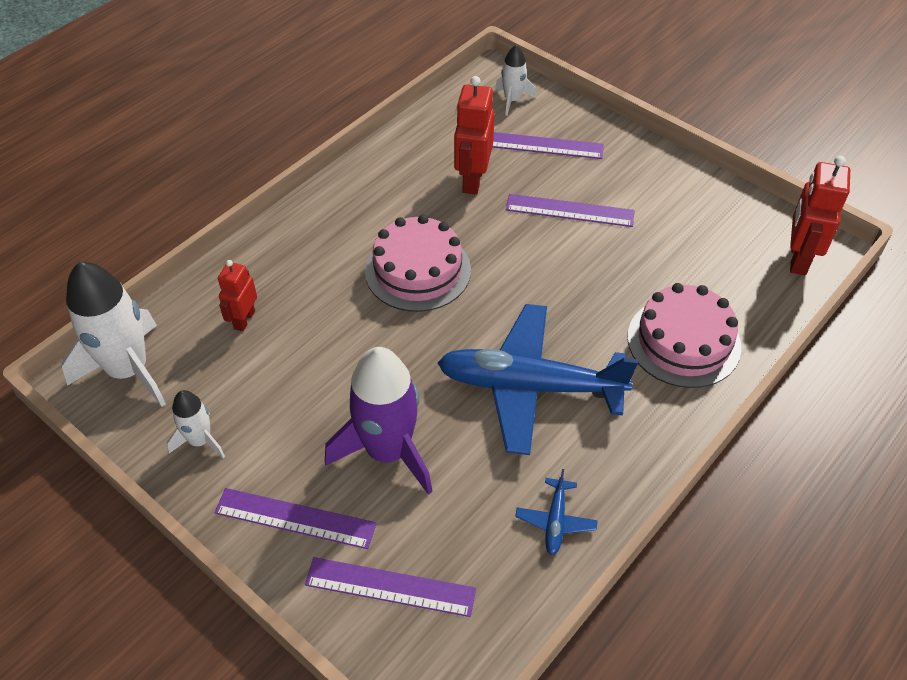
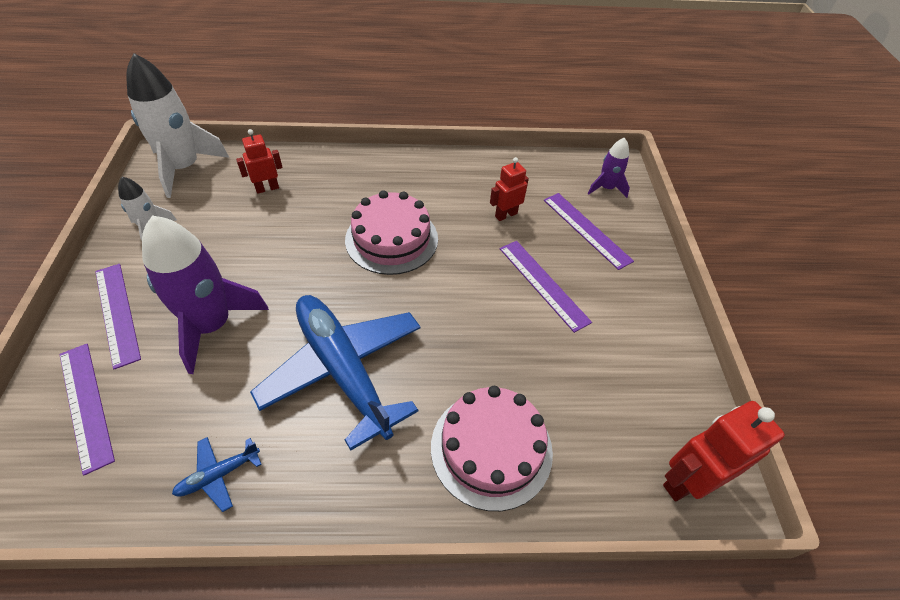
camera: 45 degrees right, 0 degrees up
(472, 180) = (506, 215): red robot -> red robot, size x0.62
(512, 100) = (606, 188): white rocket -> purple rocket

